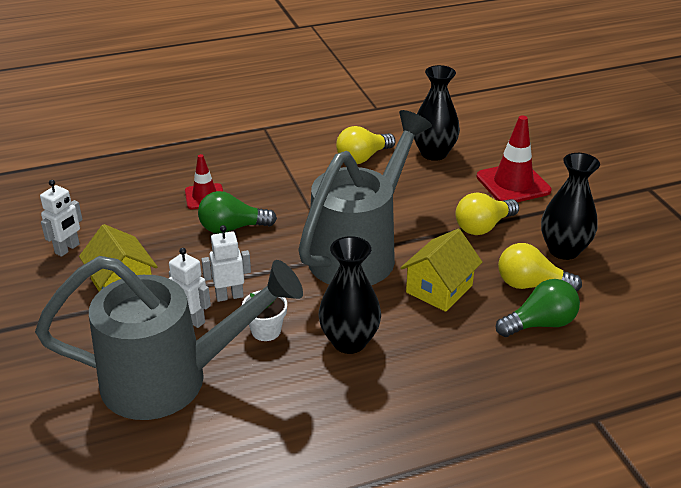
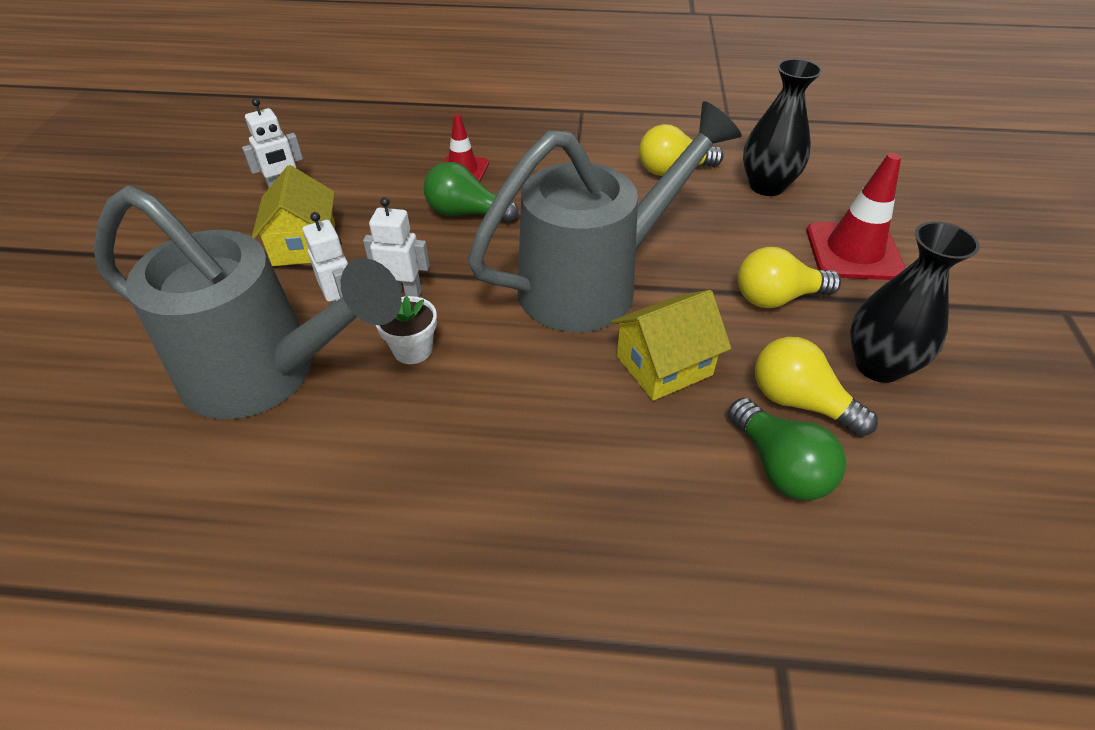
camera: 25 degrees right, 10 degrees up
(349, 341) = (500, 399): black vase -> none
(540, 324) = (779, 466): green light bulb -> green light bulb turned 60 degrees clockwise

